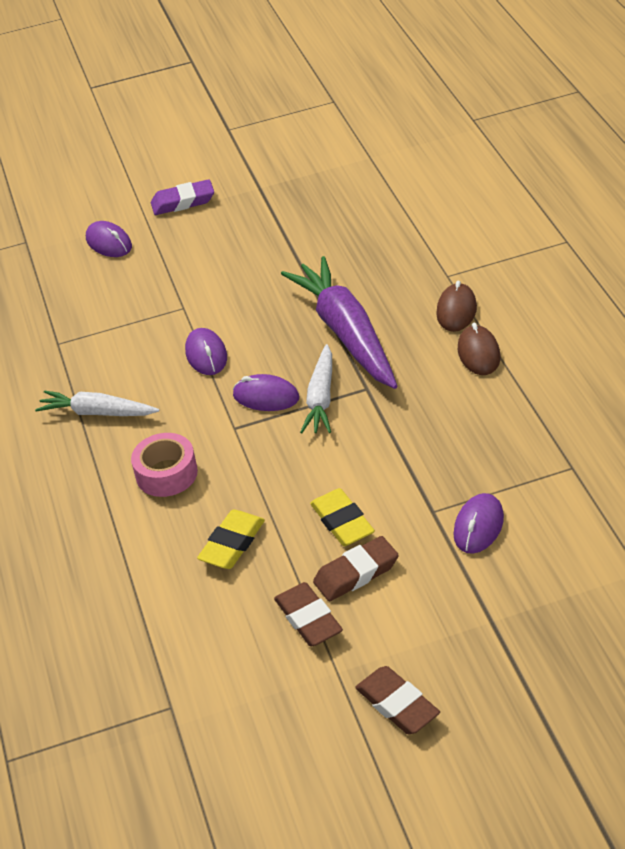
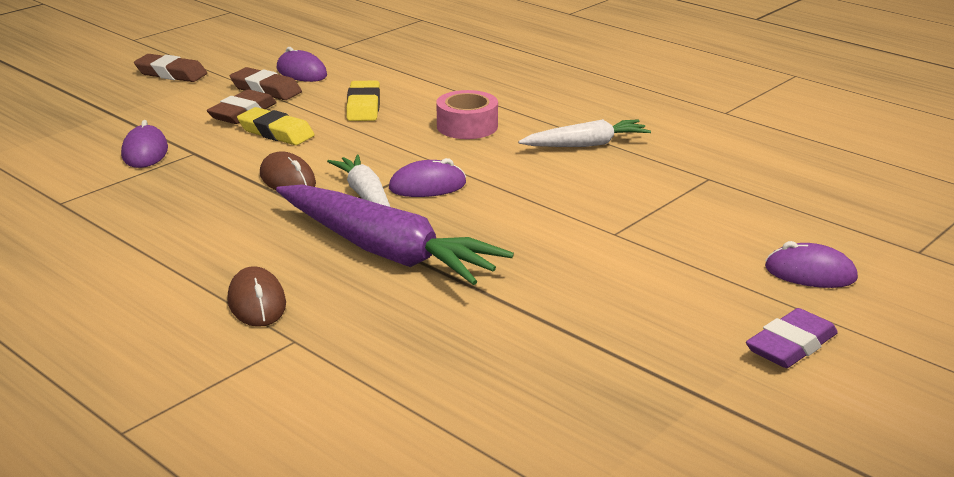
camera: 145 degrees right, 15 degrees down
(206, 355) = (532, 202): purple mouse -> purple mouse (301, 72)
(479, 353) = (204, 267): brown mouse -> brown mouse (287, 180)

